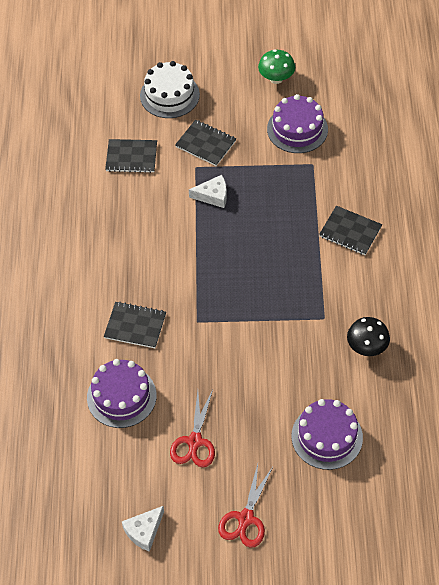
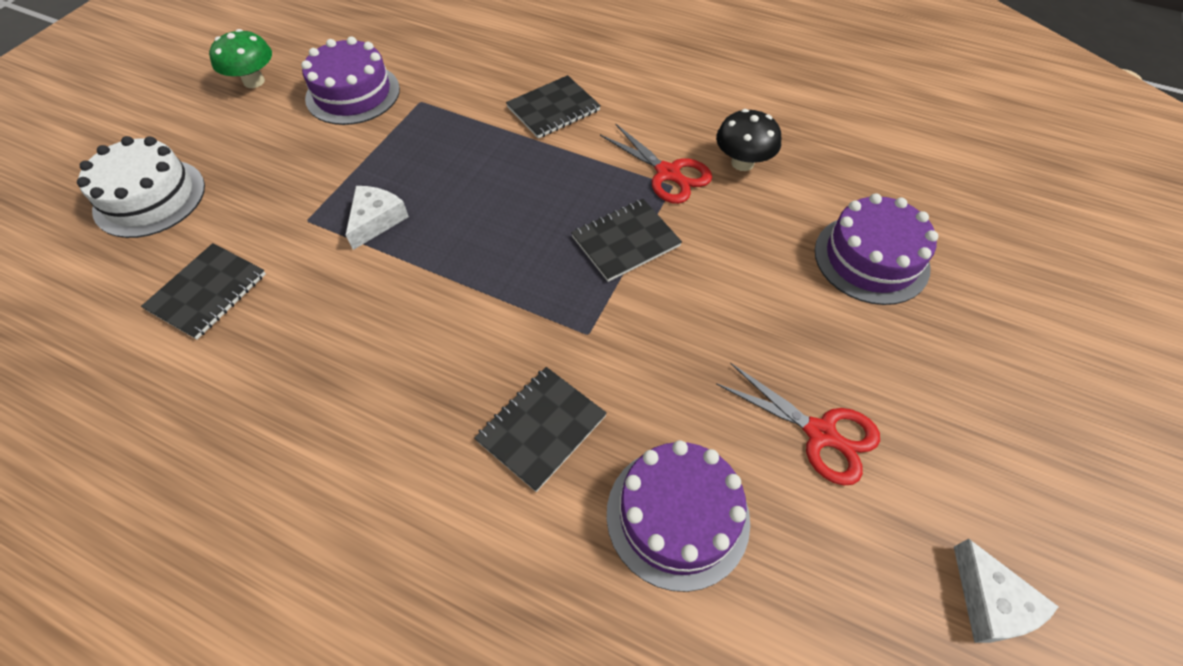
camera: 65 degrees left, 0 degrees up
(205, 144) = (279, 192): black notebook -> black notebook (625, 241)
(246, 518) = (993, 420): red scissors -> red scissors (667, 173)

